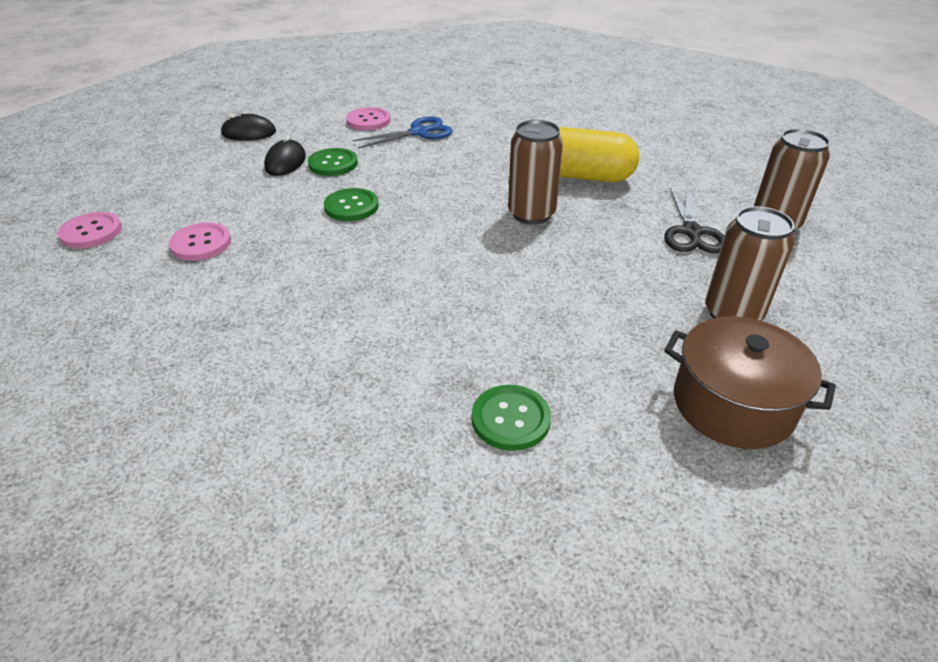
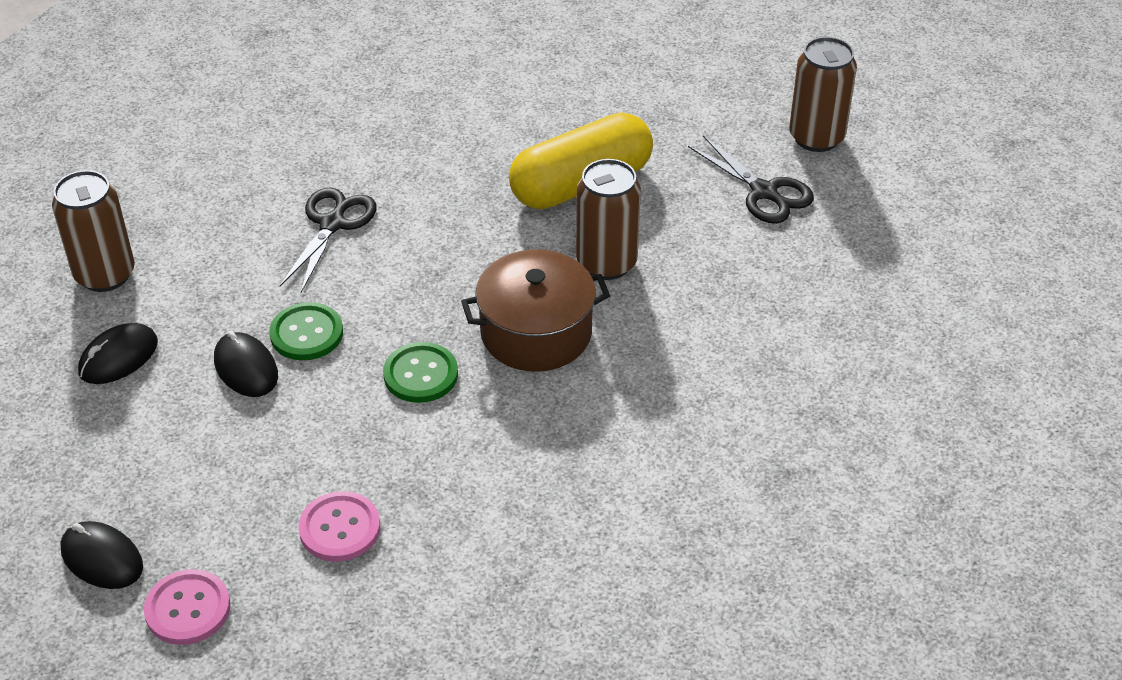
camera: 45 degrees left, 5 degrees up
(105, 194) = (102, 559): none -> black mouse
(368, 121) = (241, 243): pink button -> none
(419, 133) = (332, 224): blue scissors -> black scissors
(510, 419) = (852, 476): green button -> none
(732, 314) = (886, 263): brown can -> brown can (105, 275)
(733, 404) = (969, 349): brown pot -> brown pot (536, 332)

